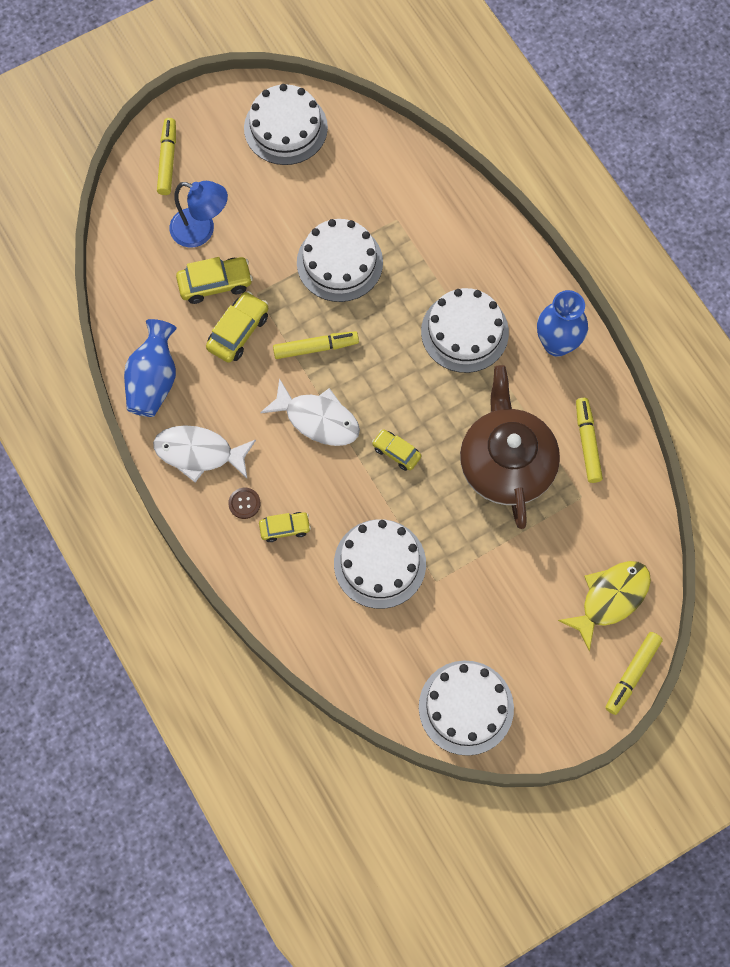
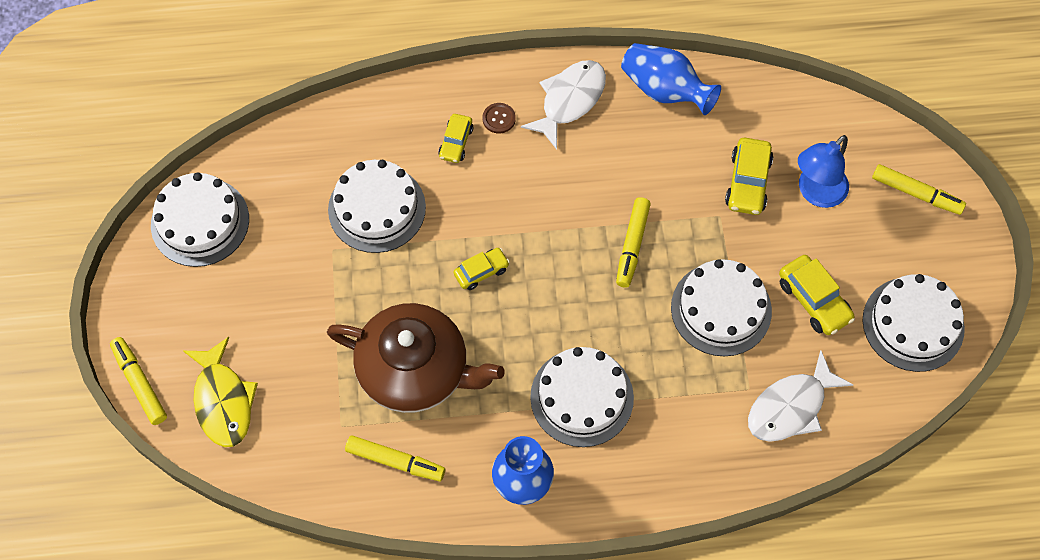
camera: 115 degrees right, 5 degrees down
(238, 332) = (683, 182): yellow car -> yellow car (814, 300)
(317, 419) = (553, 215): white fish -> white fish (791, 407)

